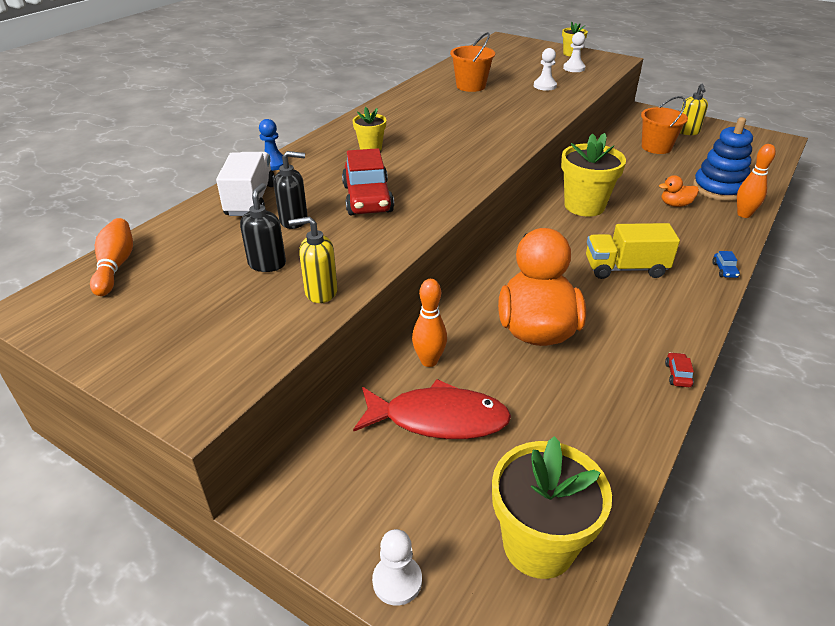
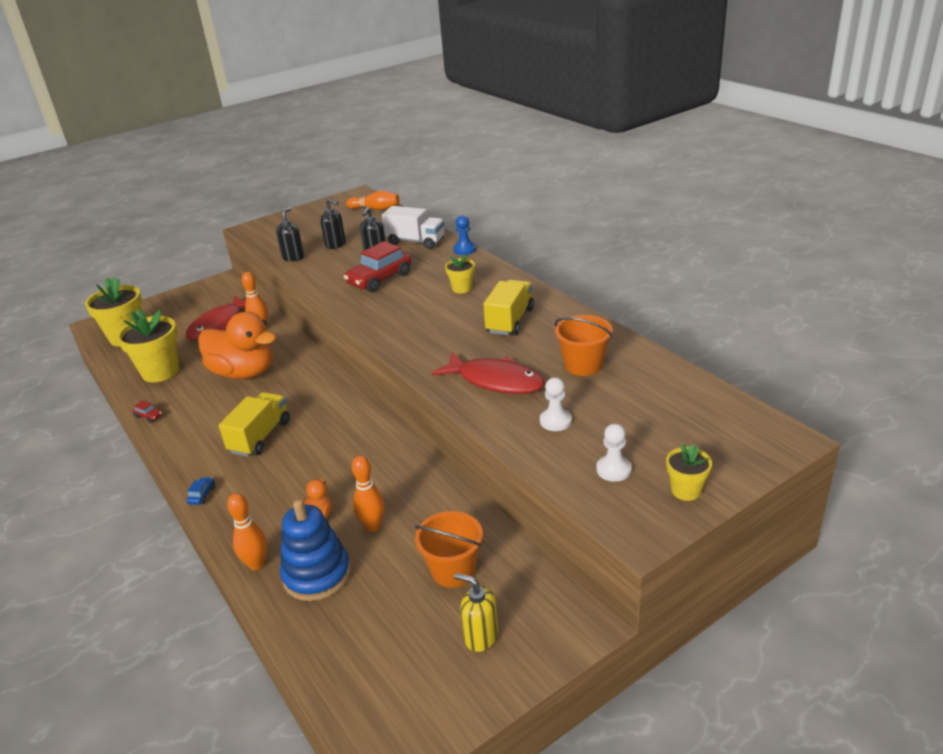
camera: 115 degrees right, 5 degrees down
(320, 292) = (293, 257): yellow soap dispenser -> black soap dispenser
(367, 199) = (380, 279): red car -> red car turned 60 degrees counterclockwise
(397, 581) = (157, 303): white pawn -> none
(422, 117) = (510, 321): none -> yellow truck
(517, 109) = (495, 381): none -> red fish
(584, 206) = (366, 448): yellow flower pot -> yellow flower pot (160, 372)
(656, 181) = (372, 526): none -> orange bowling pin
(724, 270) = (202, 495): blue car -> blue car turned 75 degrees clockwise

